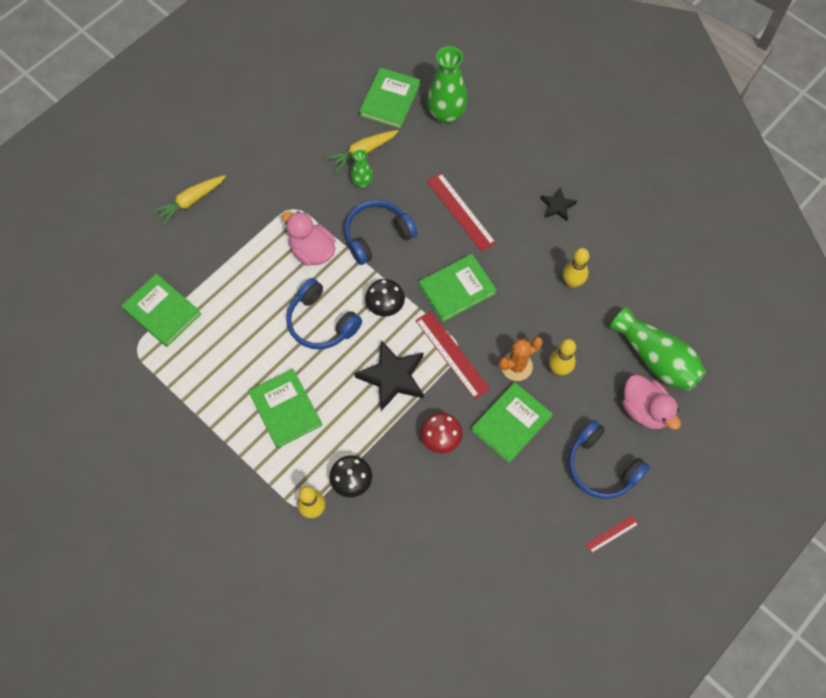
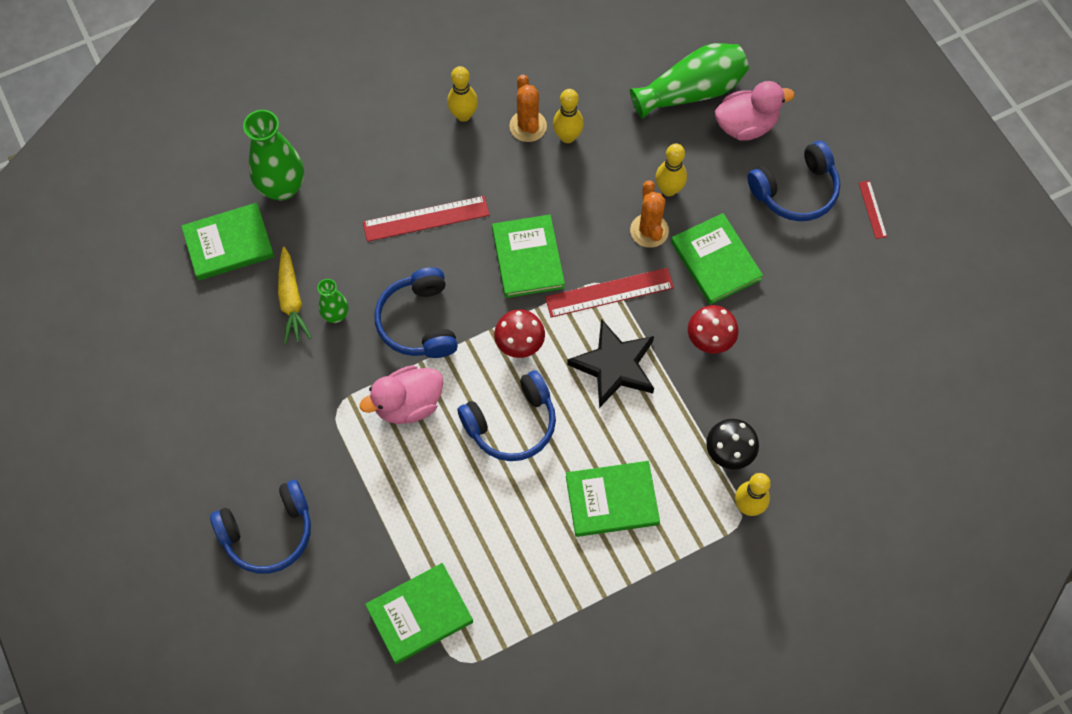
camera: 70 degrees left, 0 degrees up
(191, 201) = (268, 532): yellow carrot -> blue headphones
(385, 307) = (519, 344): black mushroom -> red mushroom
(390, 100) = (229, 243): green book -> green book turned 60 degrees counterclockwise
(557, 206) = (463, 115): black star -> yellow bowling pin
(568, 252) = (528, 126): none -> orange cactus

